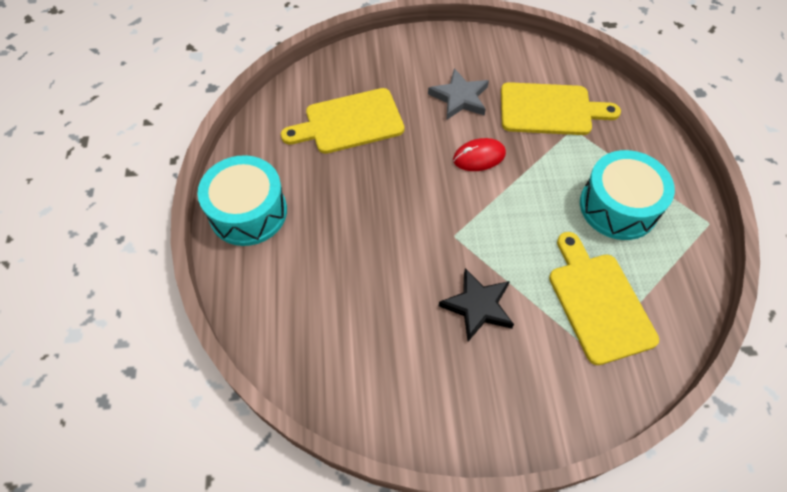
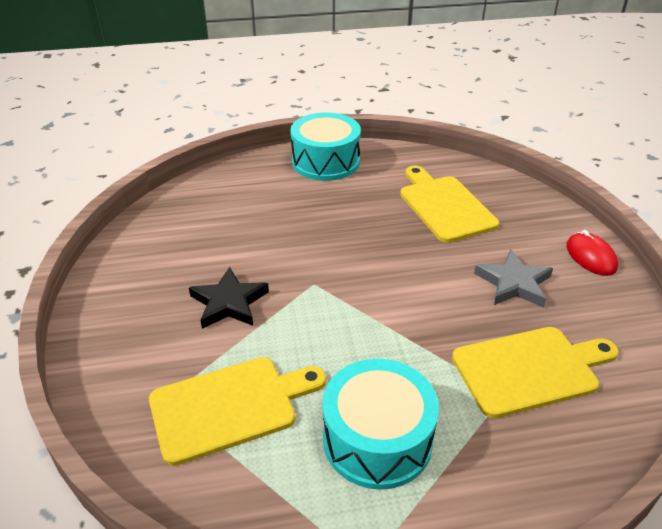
camera: 85 degrees right, 20 degrees down
(479, 157) = (426, 301): red mouse -> red mouse (590, 257)
(550, 110) = (530, 370): yellow cutting board -> yellow cutting board turned 105 degrees counterclockwise

